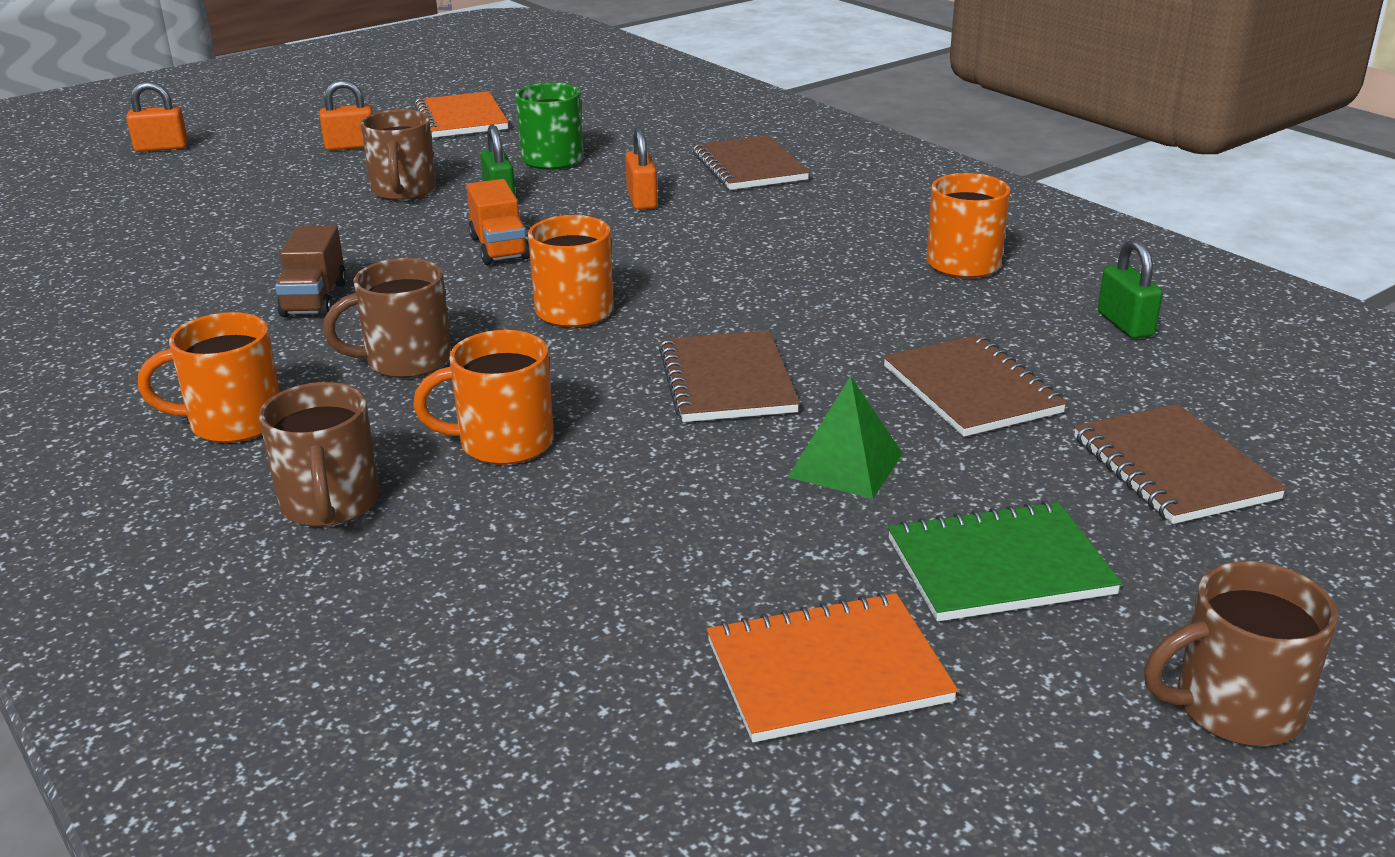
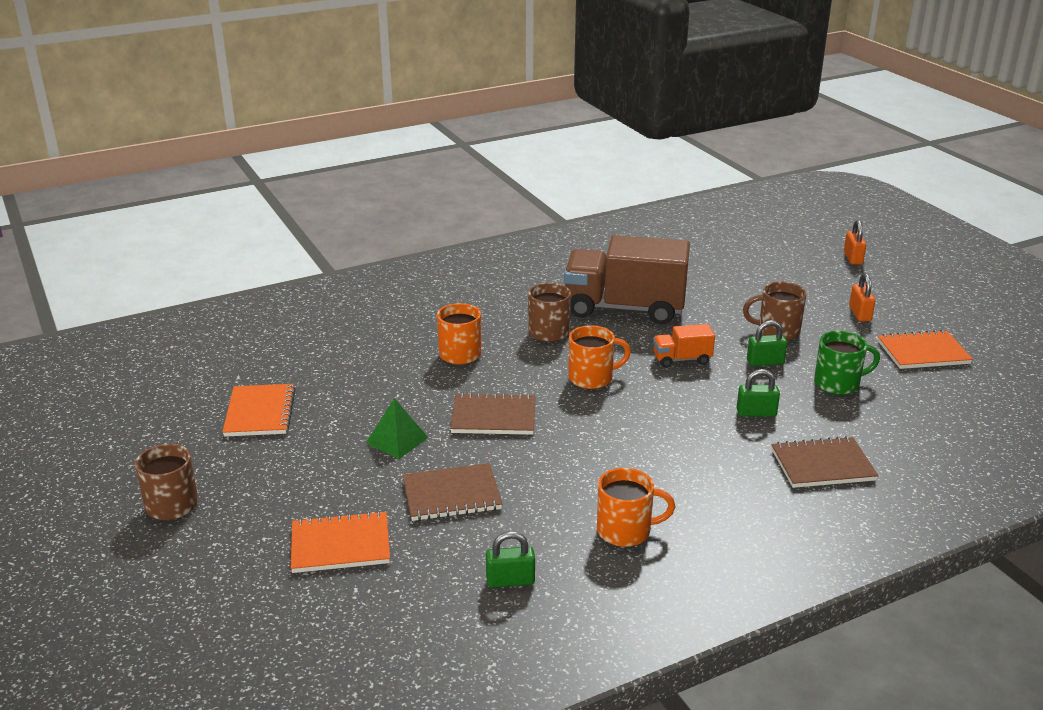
camera: 100 degrees right, 0 degrees up
(233, 422) = (505, 294): orange mug -> none
(314, 299) = (624, 308): brown truck -> brown truck, size x2.26
(330, 504) = (430, 316): brown mug -> none
(642, 200) = (756, 413): orange padlock -> green padlock
(999, 566) = (295, 467): green notebook -> none
(1173, 468) = (340, 545): brown notebook -> orange notebook

